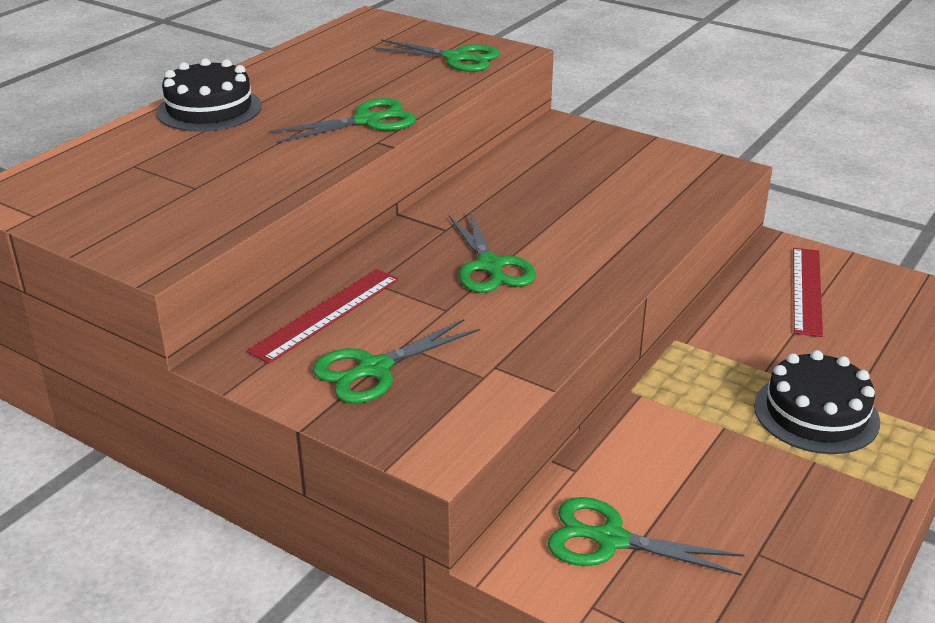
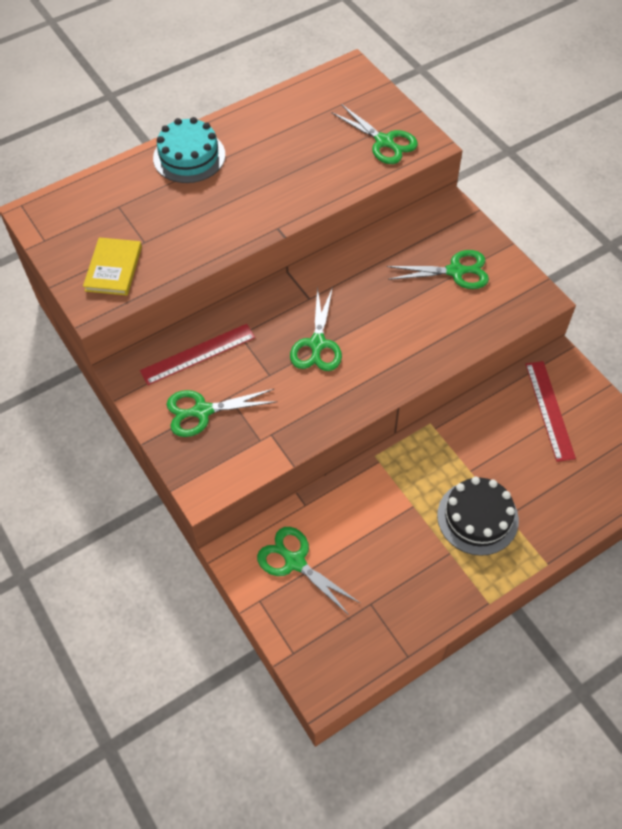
camera: 25 degrees right, 25 degrees up
(164, 219) = (114, 268): none -> yellow book
(209, 109) = (189, 156): black cake -> turquoise cake
(367, 121) = (282, 202): green scissors -> green scissors (455, 271)
(806, 290) = (549, 410): red ruler -> red ruler turned 45 degrees counterclockwise

